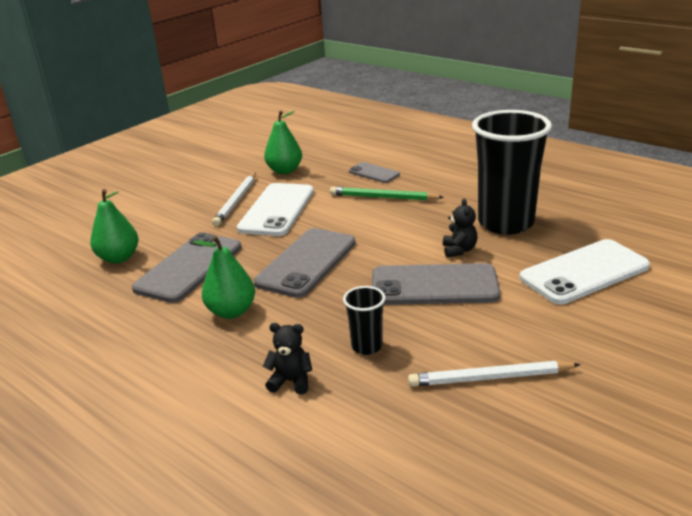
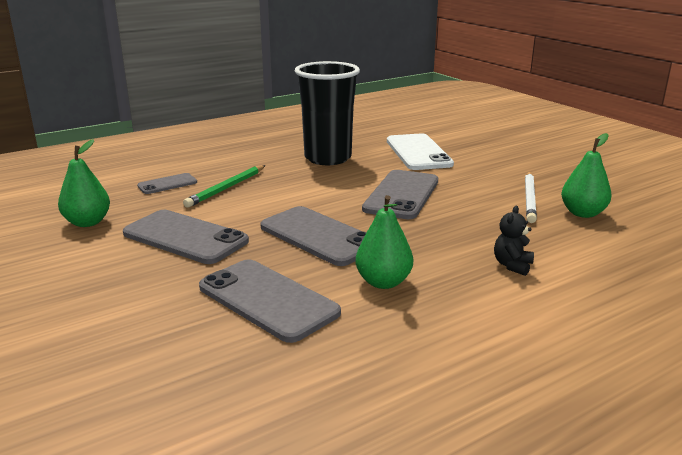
camera: 75 degrees left, 5 degrees down
(119, 258) = (188, 351): green pear -> green pear (582, 213)
(236, 201) = (128, 257): white pencil -> none
(277, 210) = (185, 237): white phone -> grey phone
(367, 346) = (475, 230): black cup -> none
(459, 250) = (355, 178): black teddy bear -> none

